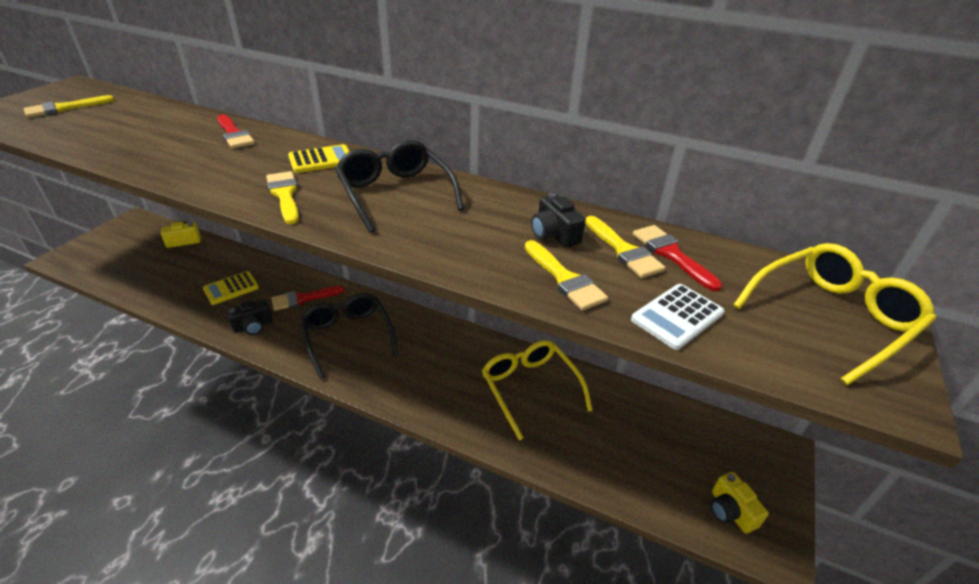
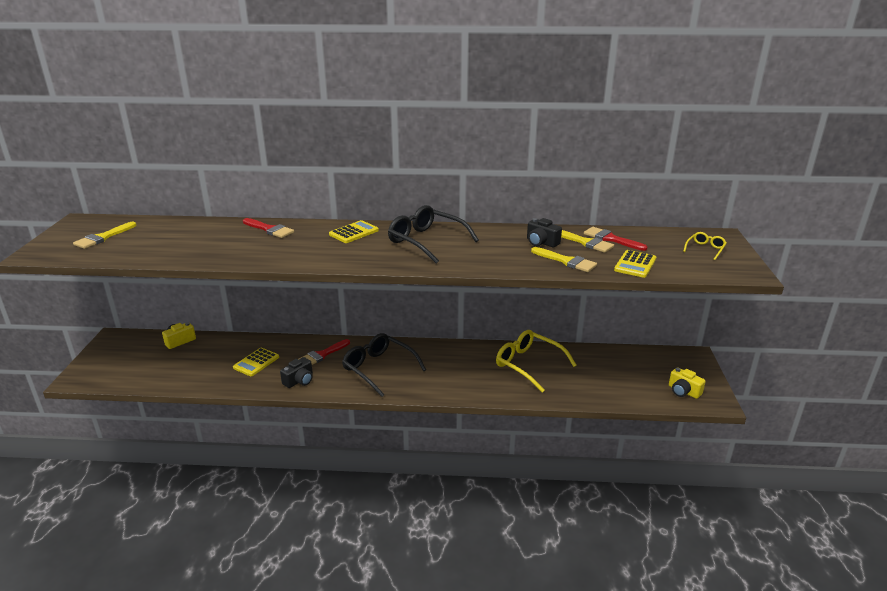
camera: 20 degrees left, 10 degrees down
(285, 195) = (356, 256): yellow brush -> none
(677, 317) = (635, 264): white calculator -> yellow calculator
(831, 317) = (705, 249): yellow glasses -> yellow glasses, size x0.47

